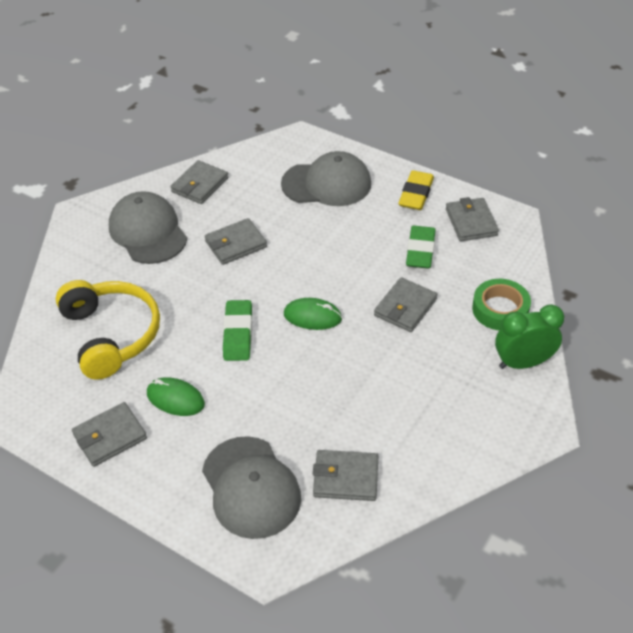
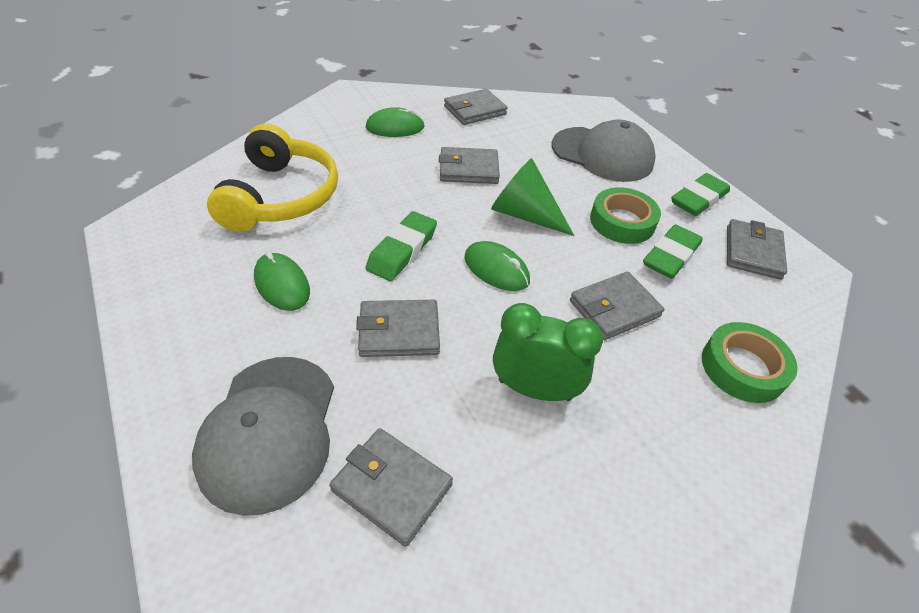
camera: 25 degrees right, 0 degrees up
(110, 436) = (184, 290): grey wallet -> grey wallet (399, 331)
(148, 232) = (395, 127): grey cap -> green mouse
(303, 264) = (524, 215): none -> green cone
(374, 238) = (622, 222): none -> green tape
(416, 194) = (698, 199): yellow eraser -> green eraser
(523, 363) = (743, 456): green clock -> green clock (534, 389)

